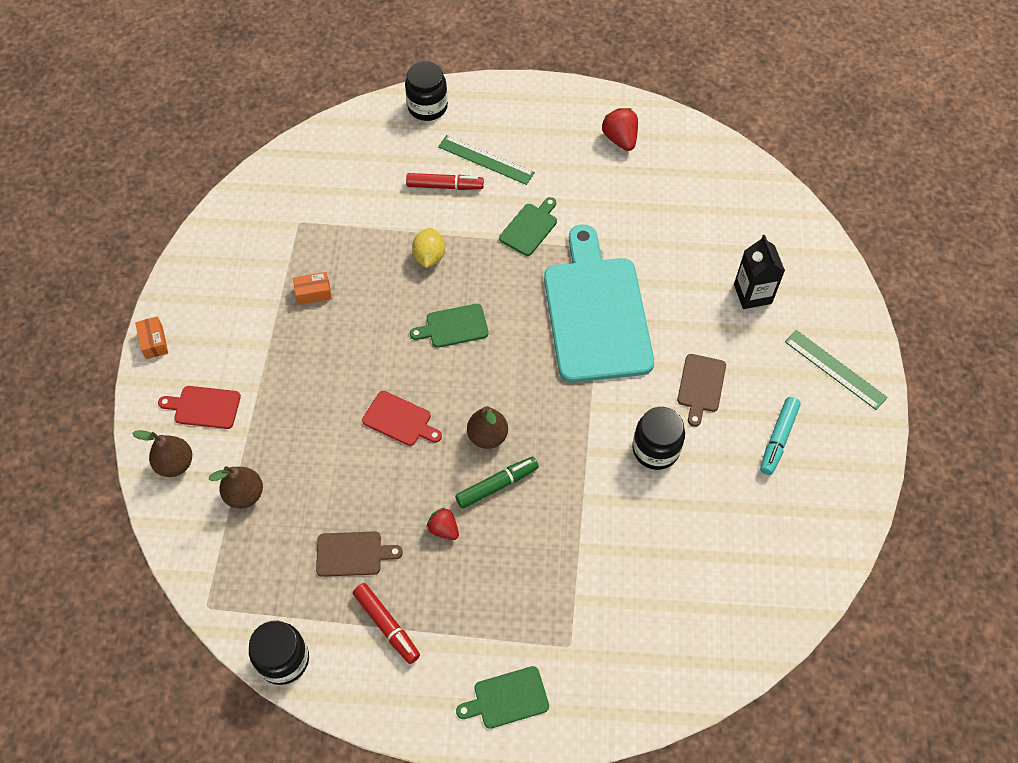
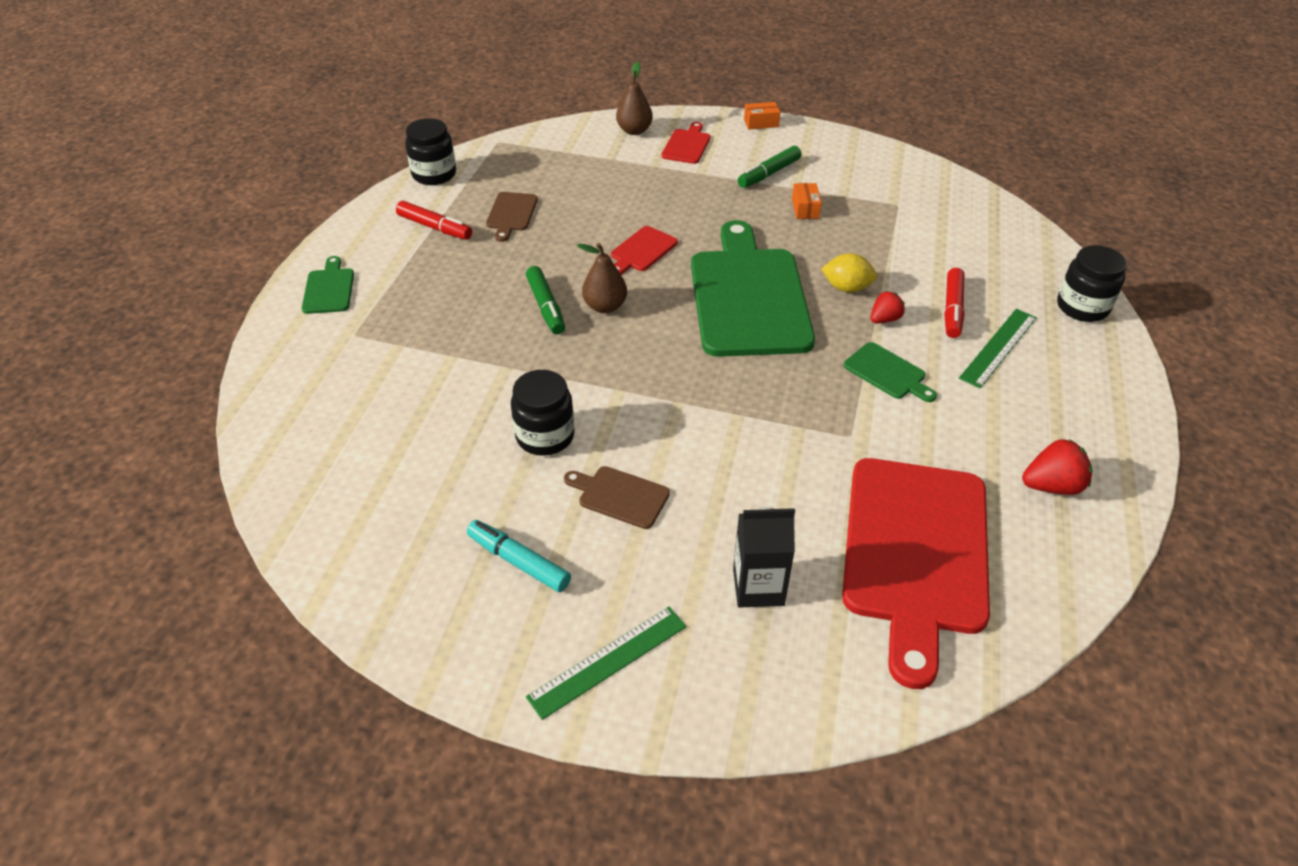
camera: 100 degrees right, 15 degrees down
(245, 495) = (592, 162): brown pear -> none
(255, 327) = (769, 174): none -> green marker
(387, 625) = (435, 227): red marker -> red marker turned 120 degrees counterclockwise
(444, 529) = (512, 267): red strawberry -> red strawberry (884, 319)
(454, 326) = (748, 297): green cutting board -> green cutting board, size x2.36
(596, 313) = (749, 414): turquoise cutting board -> none
(697, 211) = (915, 552): none -> red cutting board

